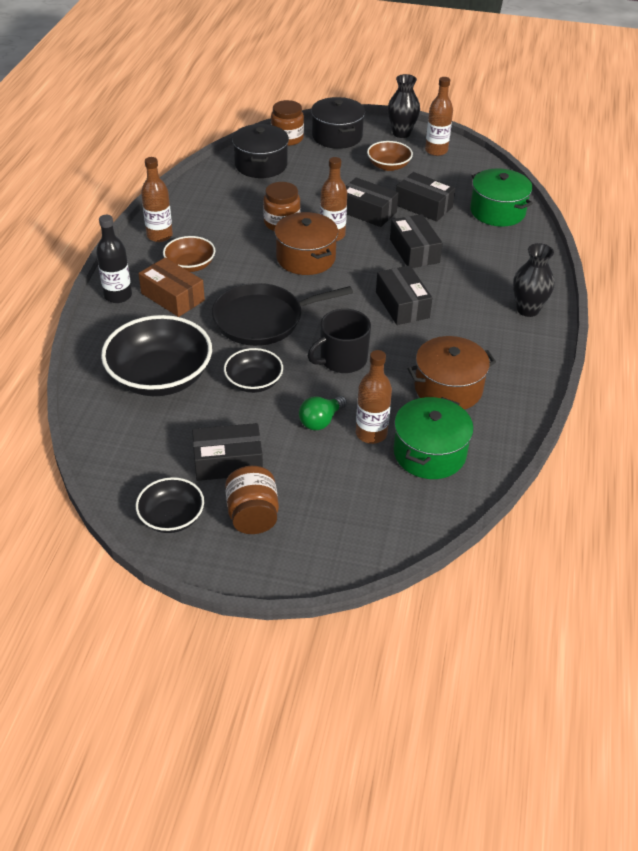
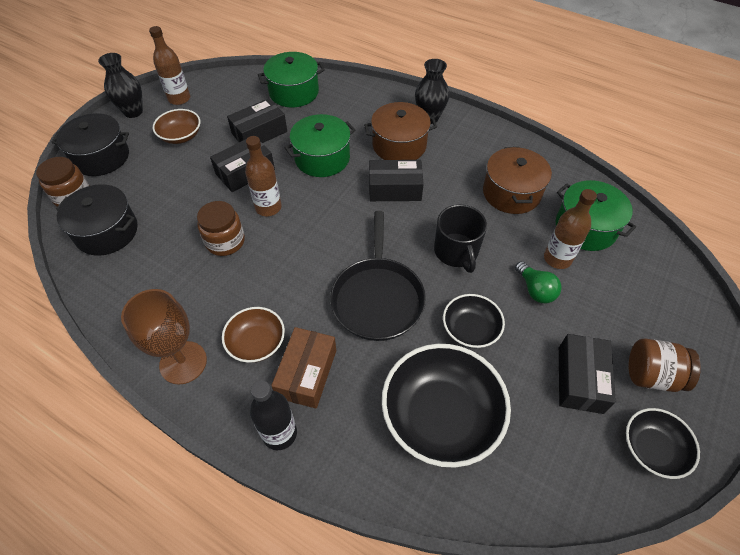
camera: 70 degrees left, 10 degrees up
(159, 236) = (183, 362): brown bottle -> brown goblet
(173, 297) = (306, 373): brown box -> brown box turned 45 degrees counterclockwise
(305, 258) = (294, 238): brown pot -> brown pot (399, 145)
(414, 251) = (322, 158): black box -> green pot

